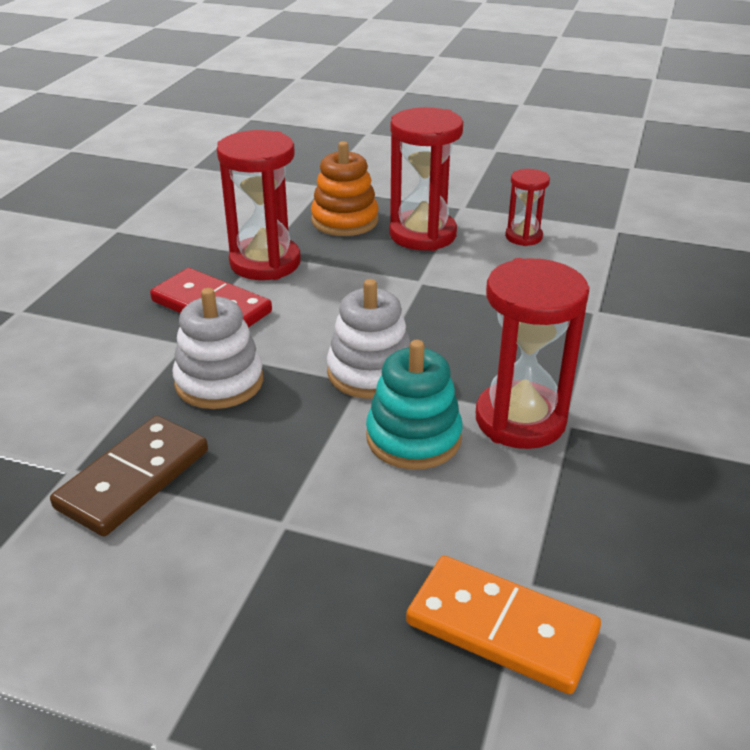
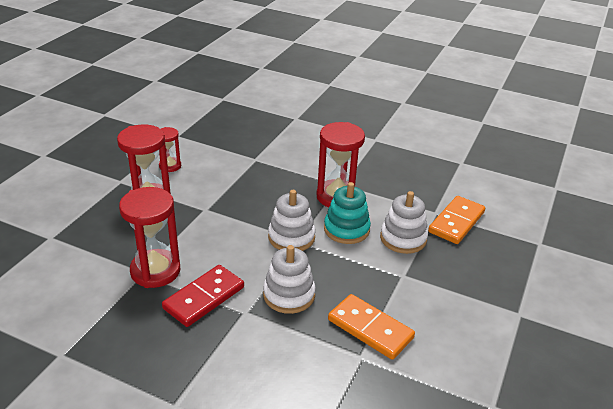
camera: 85 degrees left, 0 degrees up
(133, 479) = (370, 329): brown domino -> orange domino
(345, 221) = (112, 231): orange stacking toy -> none
(406, 523) = (403, 238): none -> white stacking toy

